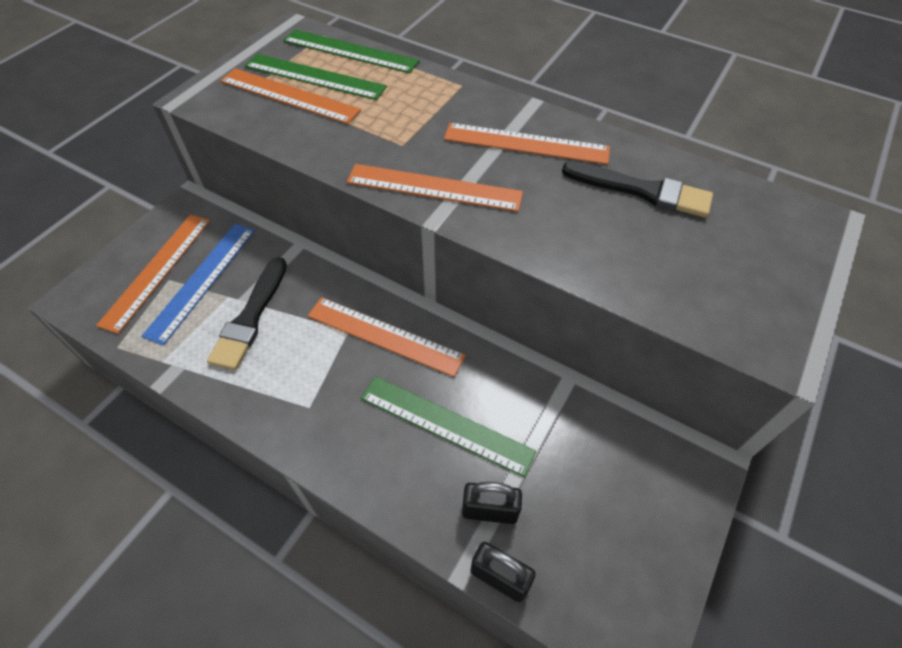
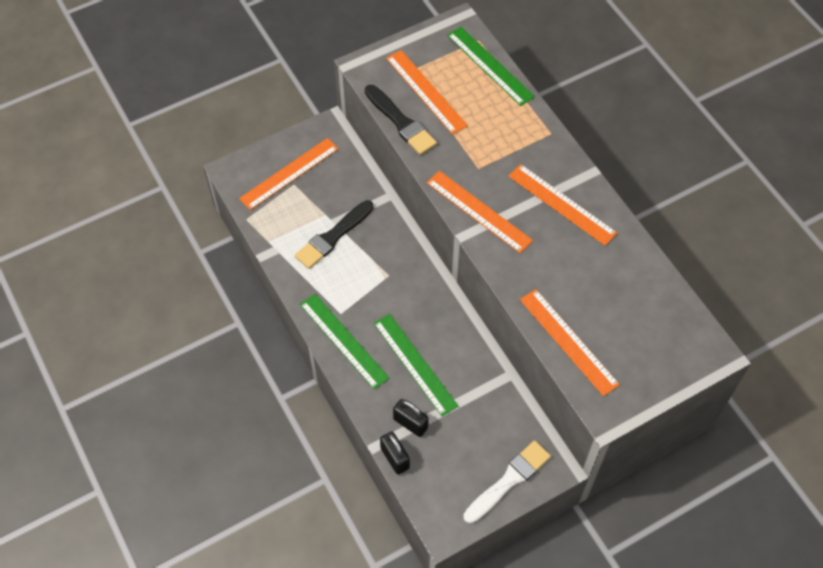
camera: 30 degrees right, 5 degrees up
(202, 280) = (314, 194): blue ruler -> none
(315, 76) = (452, 80): green ruler -> green ruler (344, 340)
(384, 336) = (409, 290): orange ruler -> orange ruler (568, 341)
(642, 191) = (612, 275): black brush -> black brush (401, 122)
(668, 519) = (508, 481): none -> white brush

